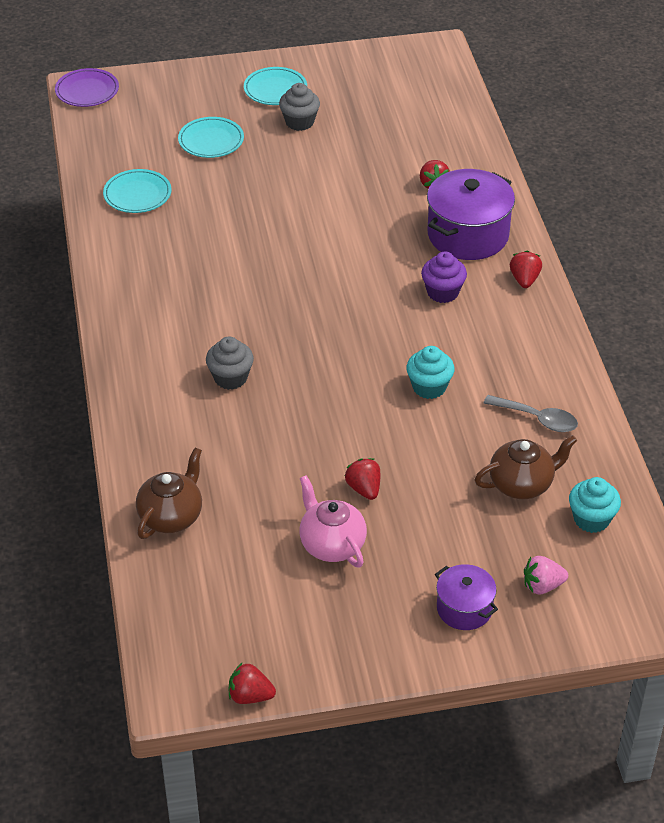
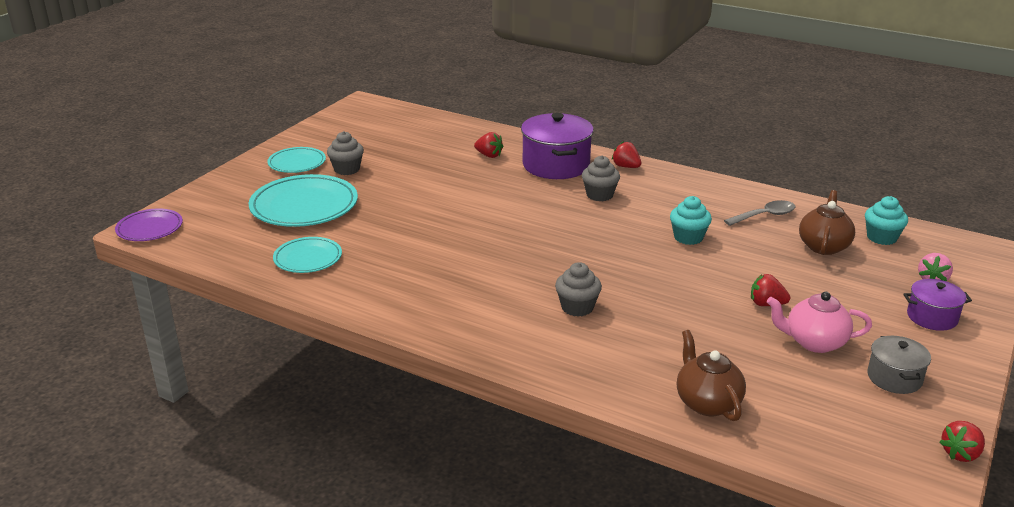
camera: 50 degrees left, 15 degrees down
(211, 140) = (304, 206): turquoise plate -> turquoise plate, size x1.72
(326, 617) = (894, 378): none -> grey pot
(442, 292) = (599, 195): purple cupcake -> grey cupcake

